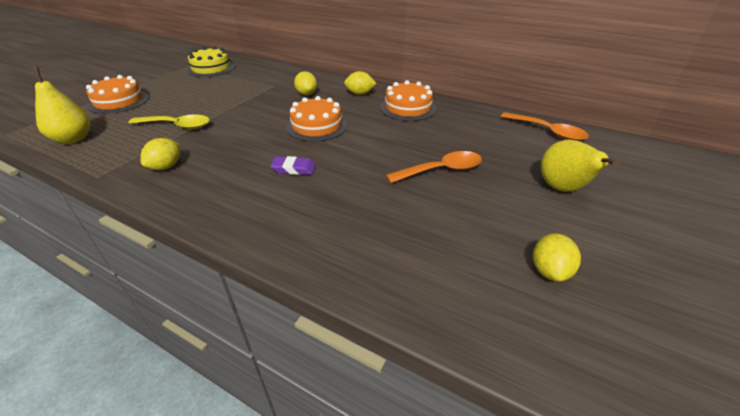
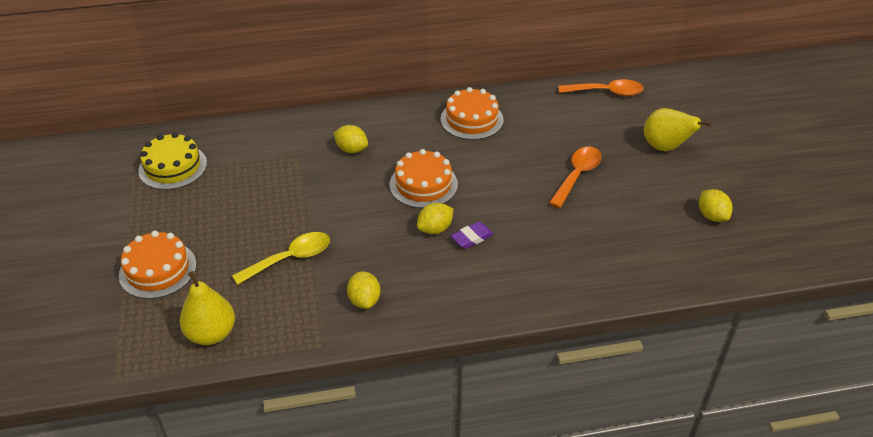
camera: 40 degrees left, 5 degrees up
(360, 94) = (404, 122): yellow lemon -> yellow lemon (435, 229)

